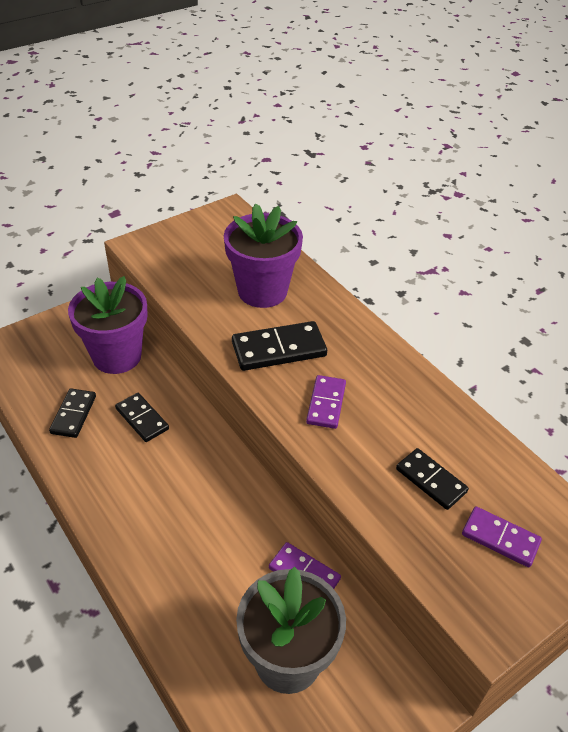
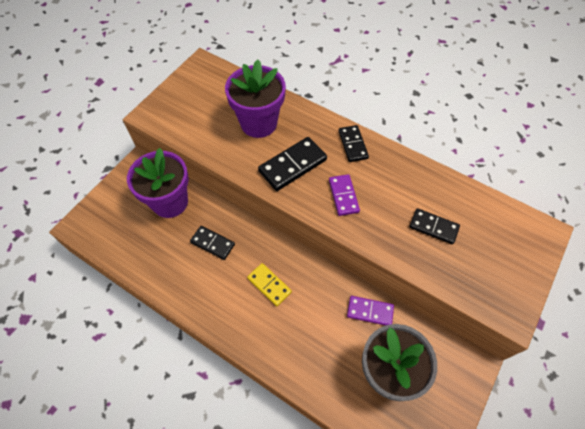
camera: 20 degrees left, 15 degrees up
(73, 414) = (163, 258): black domino -> black domino (352, 145)
(186, 492) = (269, 285): none -> yellow domino
(500, 538) = (491, 251): purple domino -> none

